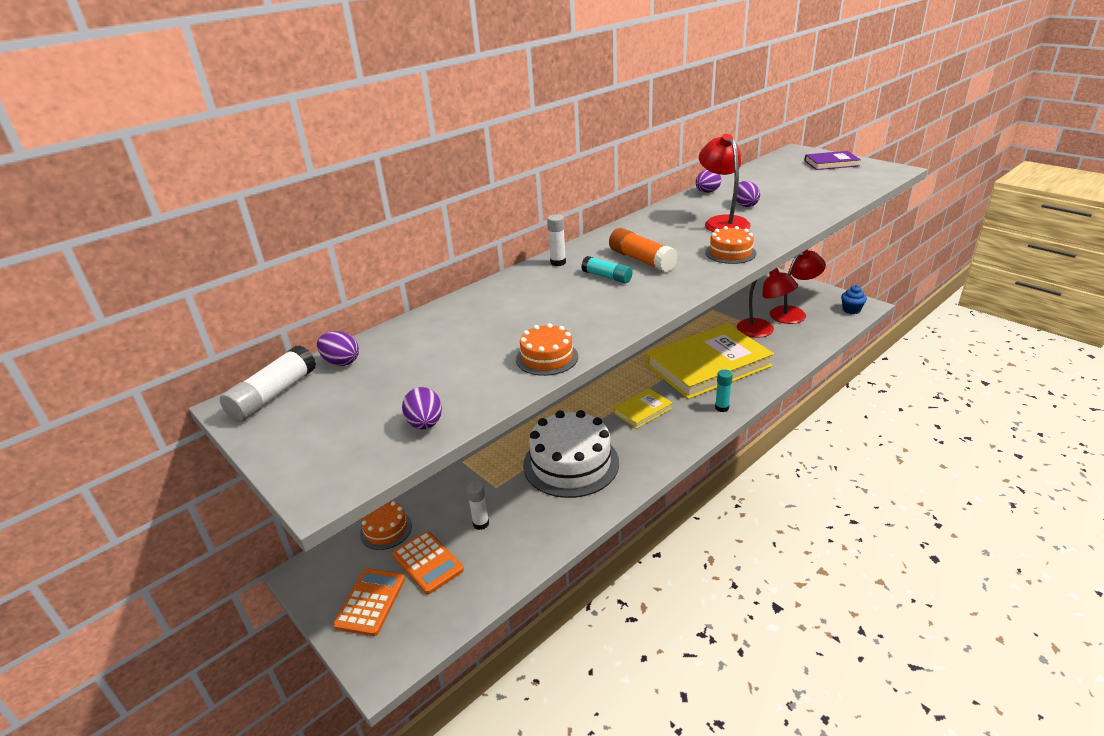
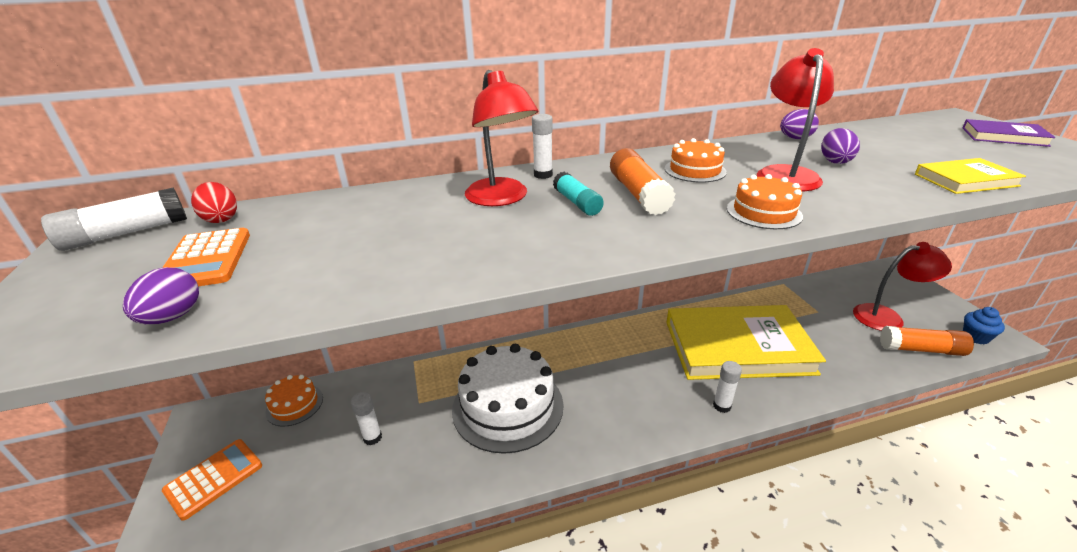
camera: 25 degrees right, 0 degrees up
(341, 362) = (221, 219): purple egg -> red egg
(427, 563) = (293, 459): orange calculator -> orange calculator (206, 260)
(547, 358) = (395, 279): orange cake -> orange cake (695, 170)
(642, 410) = (626, 374): yellow book -> yellow book (965, 180)
(722, 408) = (722, 406): turquoise glue stick -> white glue stick
(763, 330) = (833, 326): red lamp -> red lamp (501, 198)
(824, 328) = (921, 349): none -> orange glue stick

